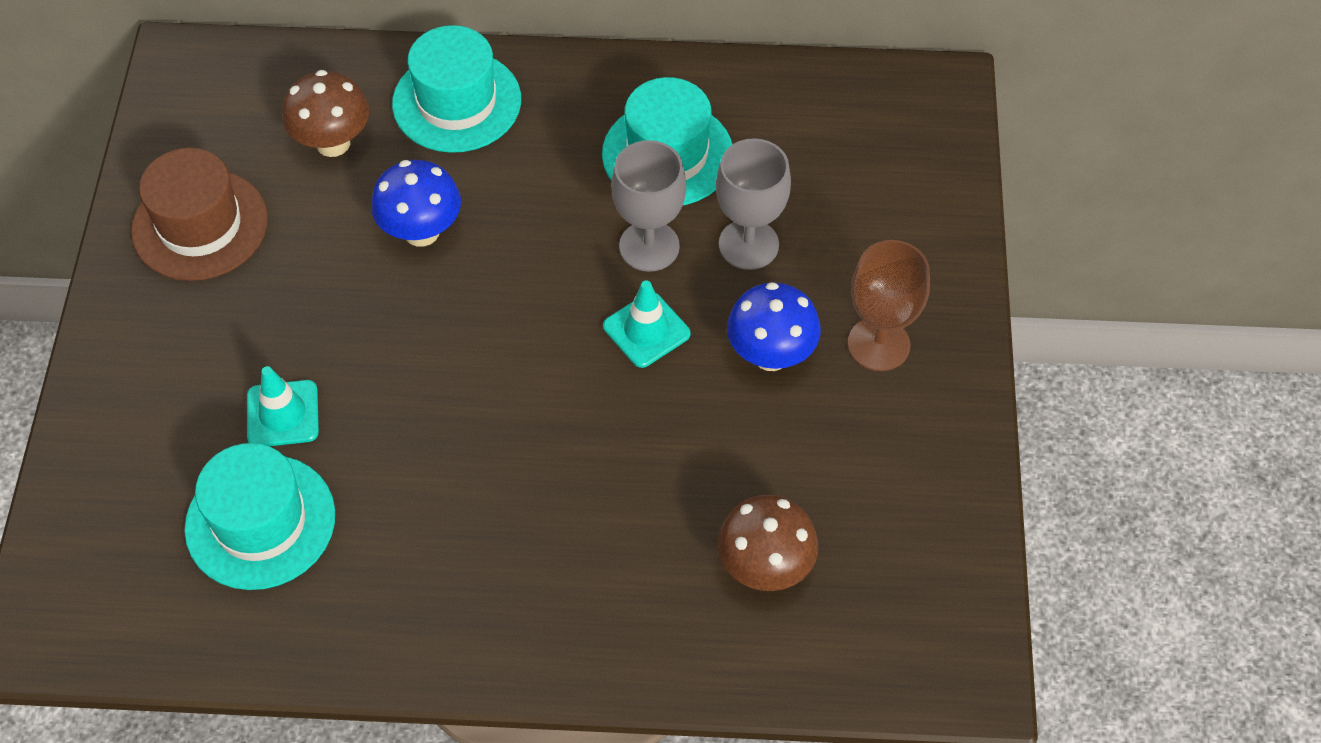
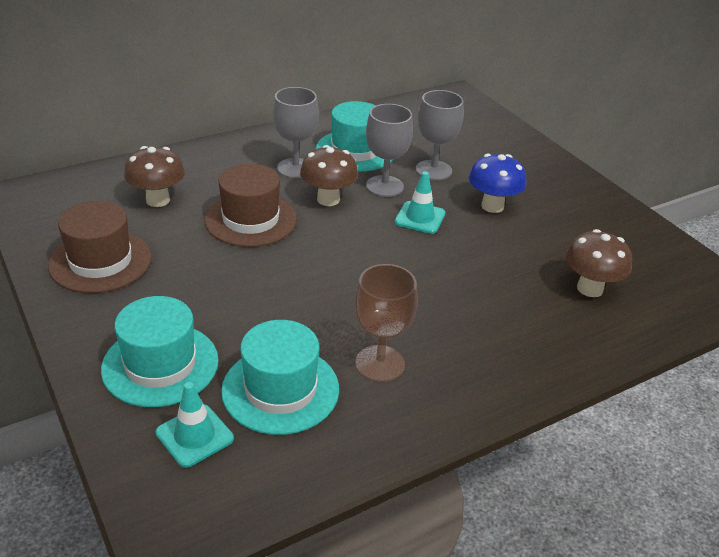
camera: 35 degrees left, 20 degrees down
(283, 414) = (243, 330): turquoise traffic cone -> turquoise traffic cone (194, 436)
(421, 232) = (250, 220): blue mushroom -> brown hat
(457, 102) = (218, 163): turquoise hat -> turquoise hat (160, 364)
(550, 238) = (328, 199): none -> brown mushroom
(553, 156) = (295, 168): none -> grey goblet
(878, 344) = (536, 185): brown goblet -> brown goblet (380, 363)

